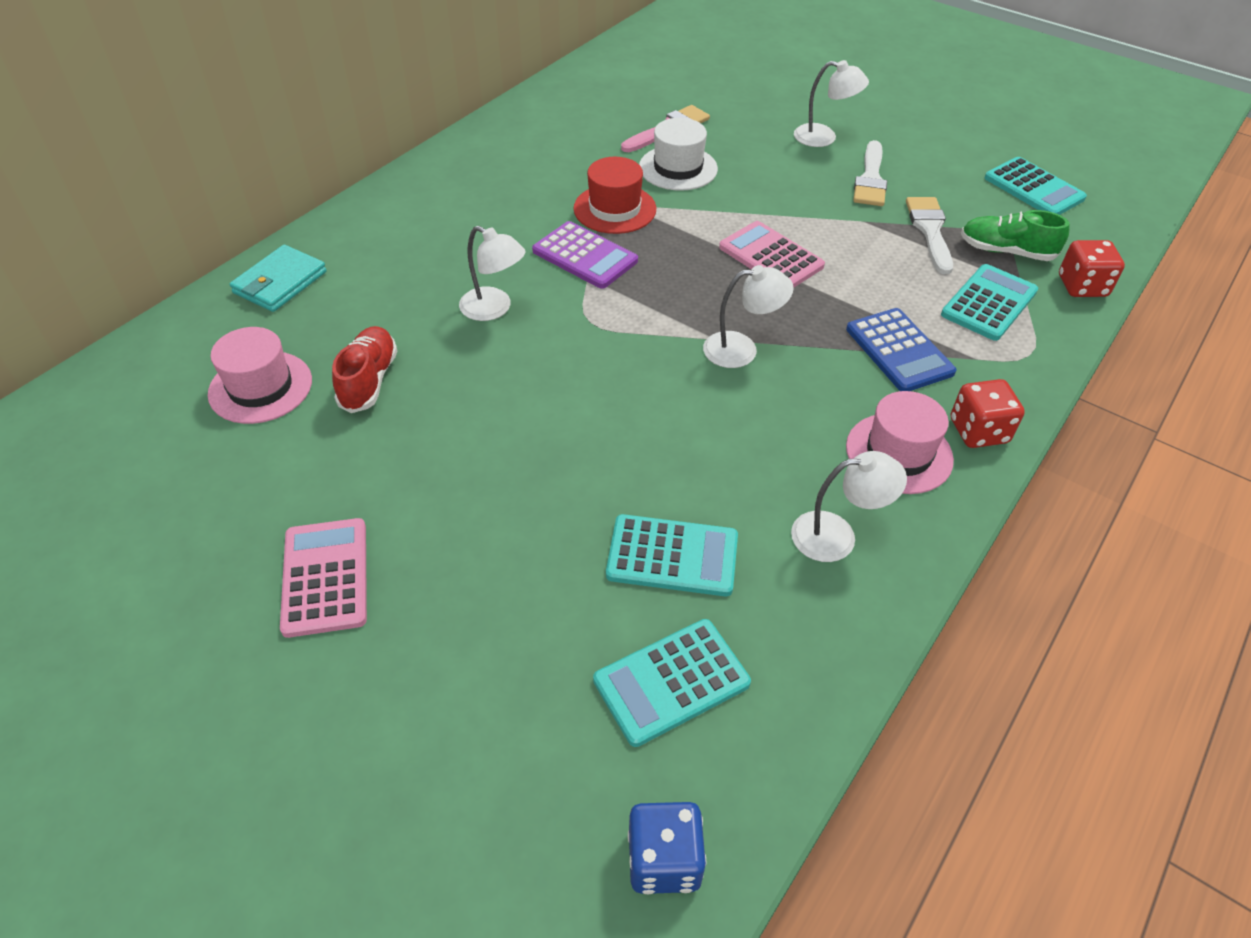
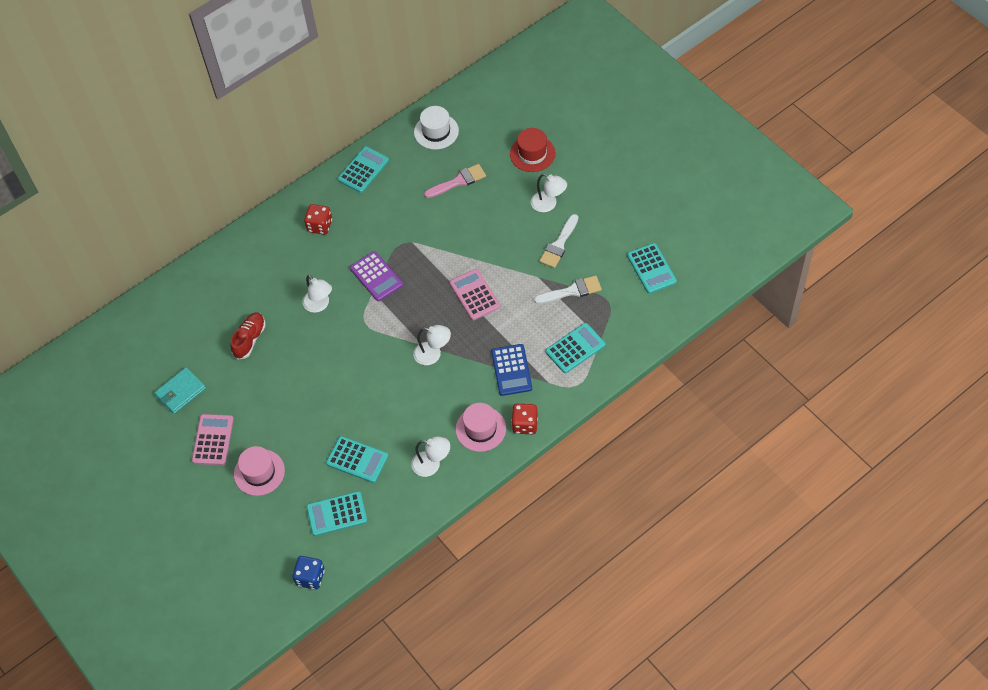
camera: 20 degrees right, 10 degrees up
(260, 387) = (200, 334): pink hat -> pink hat (259, 472)
(280, 282) = (218, 267): turquoise wallet -> turquoise wallet (180, 392)
(508, 133) = (363, 170): none -> turquoise calculator
(615, 209) = (404, 244): red hat -> red hat (532, 153)
(678, 168) = (451, 216): white hat -> white hat (436, 131)
(930, 230) = (572, 291): white brush -> white brush turned 60 degrees clockwise
(1006, 251) = (606, 314): green shoe -> none
(1082, 286) = (633, 346): red dice -> red dice (320, 226)

